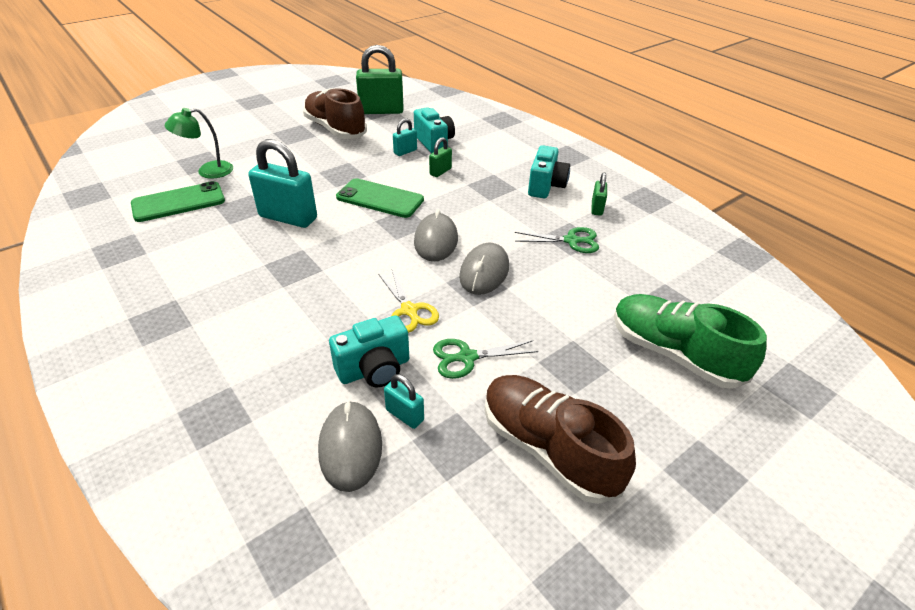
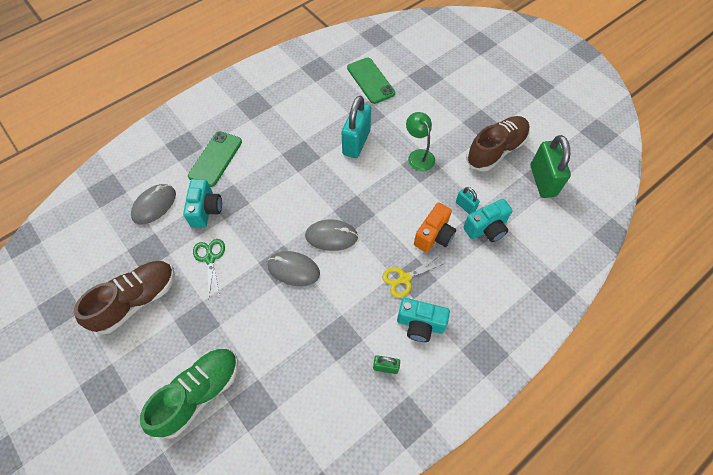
camera: 90 degrees right, 20 degrees up
(208, 171) = (412, 85): green lamp -> green lamp (418, 155)
(350, 447) = (154, 205): grey mouse -> grey mouse turned 45 degrees counterclockwise
(374, 369) = (206, 210): turquoise camera -> turquoise camera turned 150 degrees counterclockwise
(380, 199) = (386, 195): green phone -> green phone (215, 159)
(404, 415) = (171, 228): turquoise padlock -> none
(409, 311) = (254, 224): yellow scissors -> yellow scissors (404, 278)
(440, 172) = (434, 236): green padlock -> orange camera
(572, 241) = (334, 338): green scissors -> none

